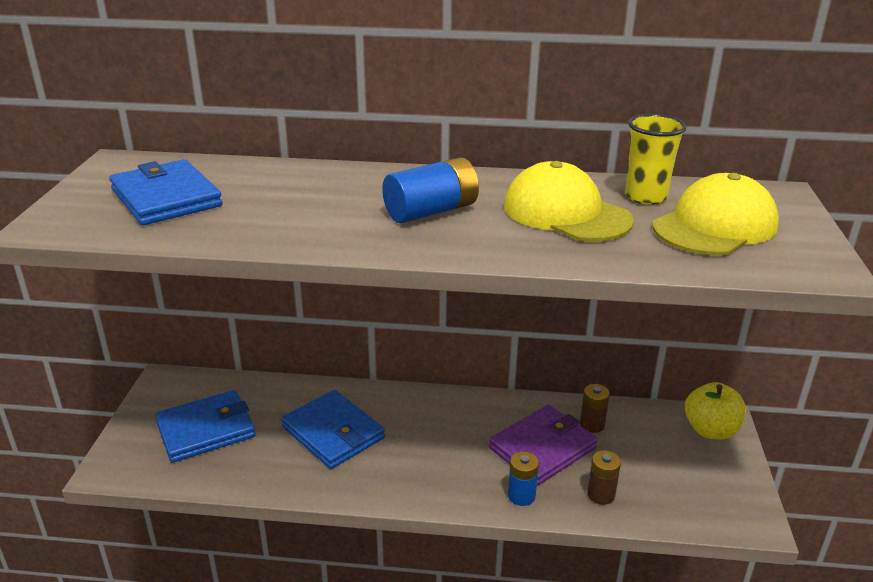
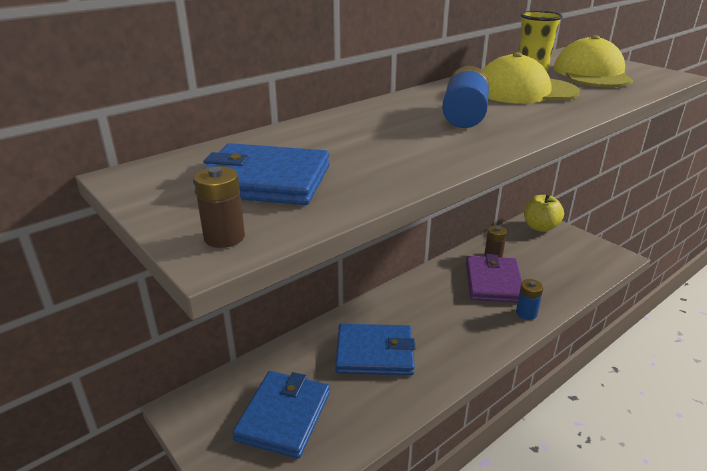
camera: 45 degrees left, 0 degrees up
(601, 494) = (554, 287): brown battery -> brown battery (224, 237)

